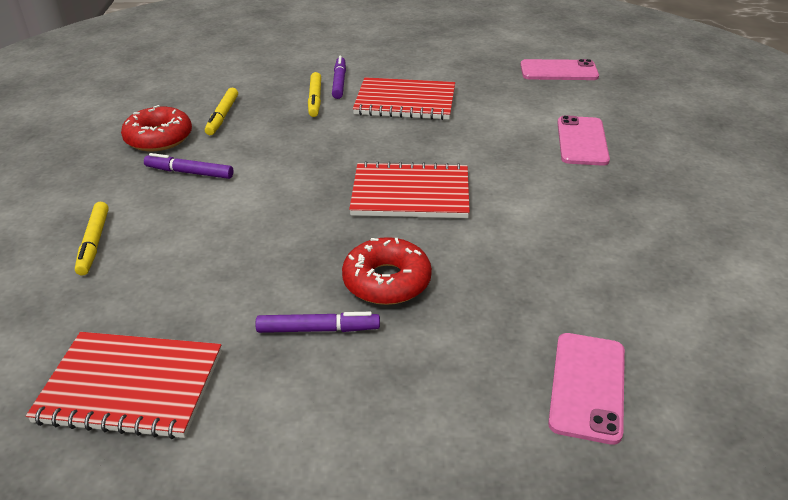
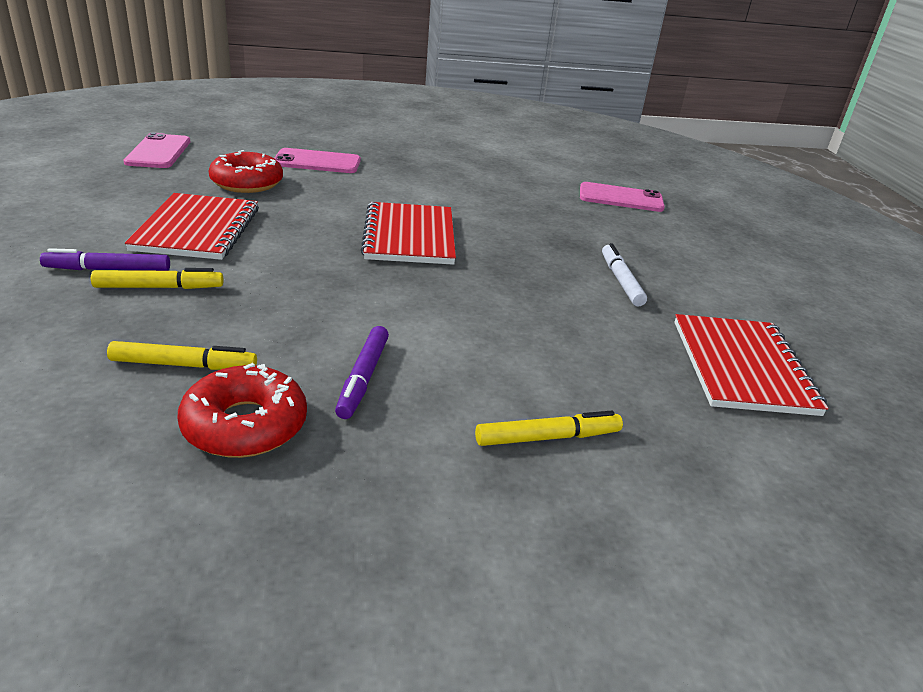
camera: 100 degrees left, 5 degrees down
(318, 329) = (621, 281): purple marker -> white marker
(387, 281) = (547, 252): red donut -> red donut (247, 183)

